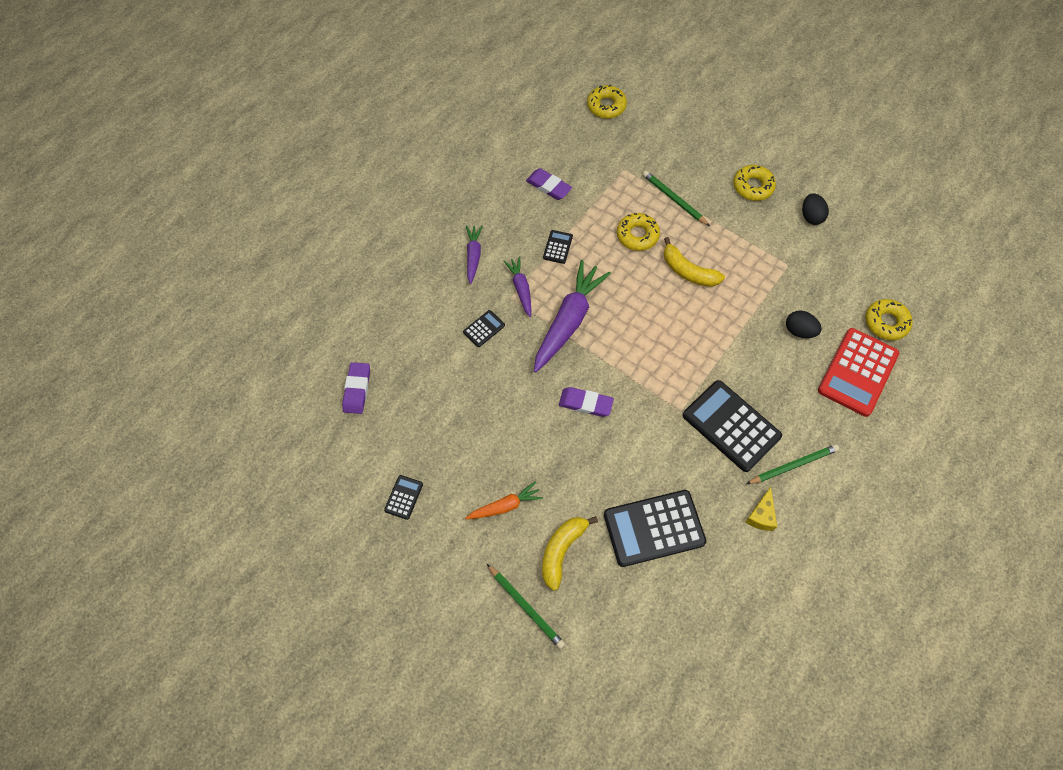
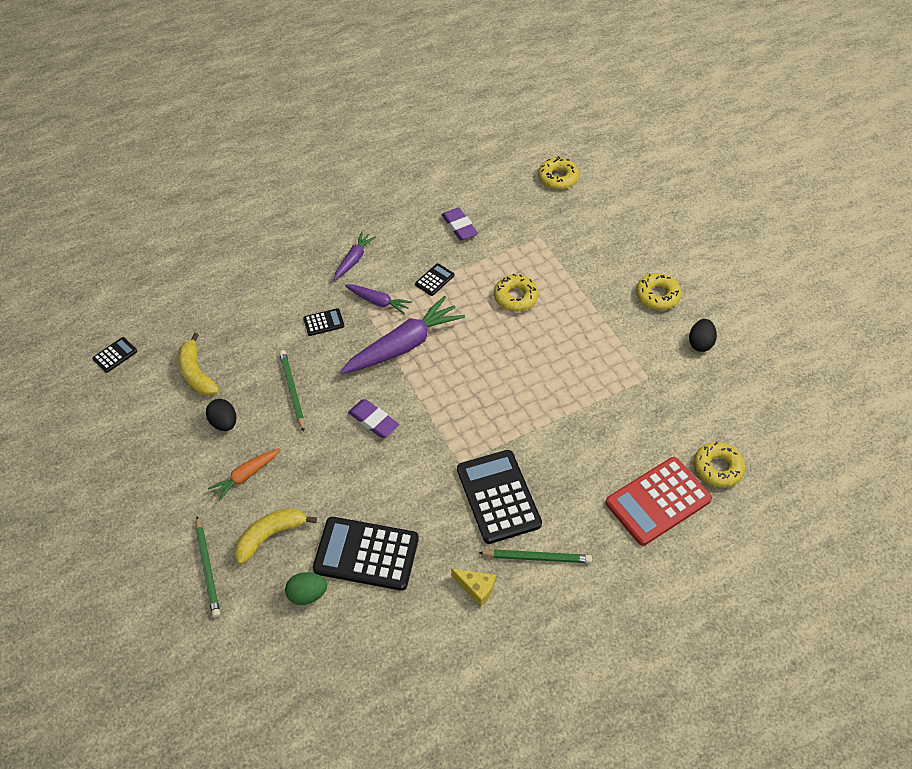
camera: 25 degrees right, 10 degrees down
(357, 389) = (183, 329): purple eraser -> none
(404, 497) = (164, 431): black calculator -> black calculator (115, 355)
(505, 506) = (245, 476): orange carrot -> orange carrot turned 135 degrees clockwise
(521, 288) = (378, 302): purple carrot -> purple carrot turned 105 degrees clockwise
(627, 588) = (307, 594): none -> green egg
(674, 199) = (571, 279): green pencil -> green pencil (292, 391)
(688, 271) = (544, 346): yellow banana -> yellow banana (196, 373)
(761, 515) = (476, 588): yellow cheese -> yellow cheese turned 105 degrees counterclockwise
(799, 331) = (621, 440): black egg -> black egg (224, 423)

